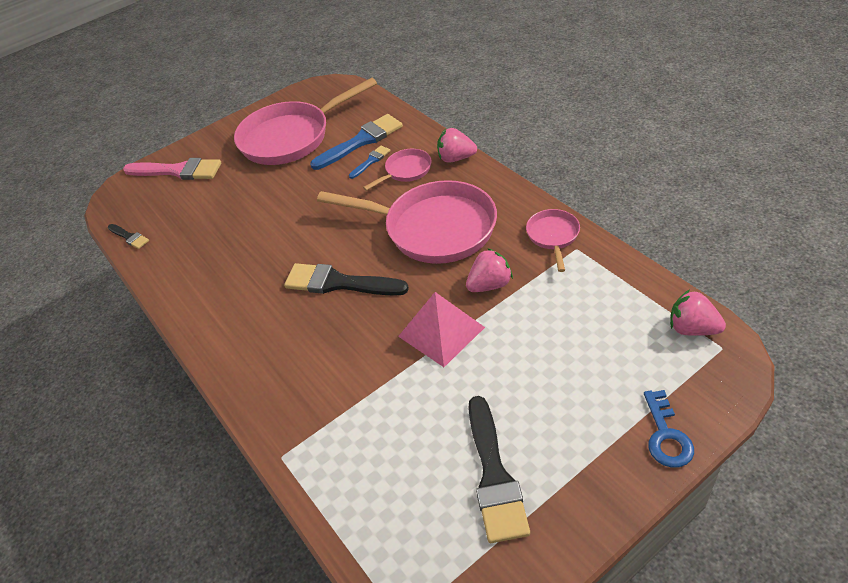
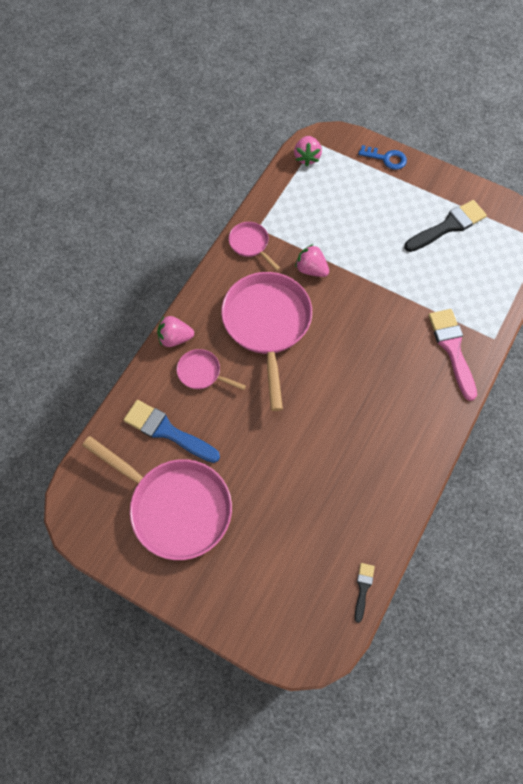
camera: 120 degrees left, 20 degrees up
(178, 171) = (257, 604): pink brush -> pink brush (452, 349)
(339, 283) = (347, 369): black brush -> none
(371, 161) = (195, 409): blue brush -> none
(441, 331) = (363, 285): pink pyramid -> none
(456, 158) = (175, 338): pink strawberry -> pink strawberry turned 105 degrees clockwise
(553, 236) = (250, 244): pink pan -> pink pan turned 75 degrees clockwise
(666, 435) = (386, 158): blue key -> blue key turned 45 degrees clockwise

